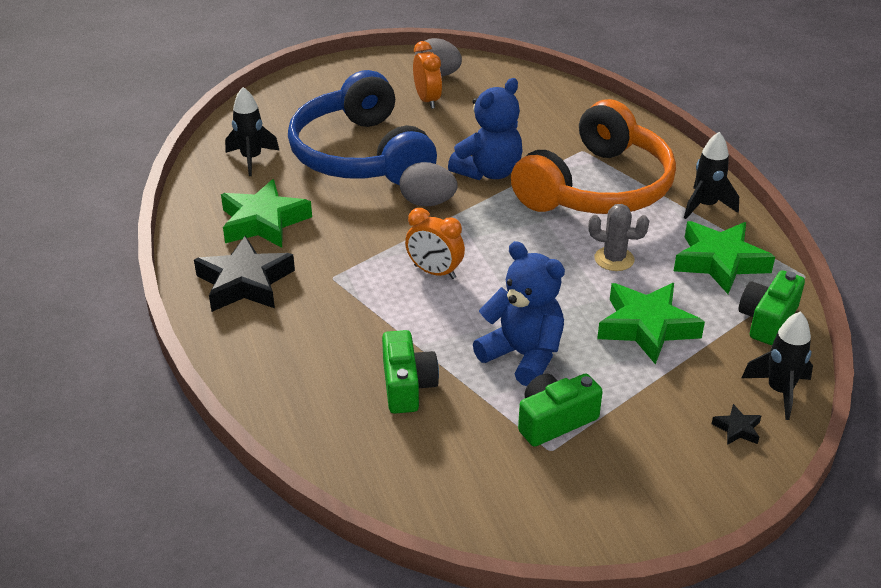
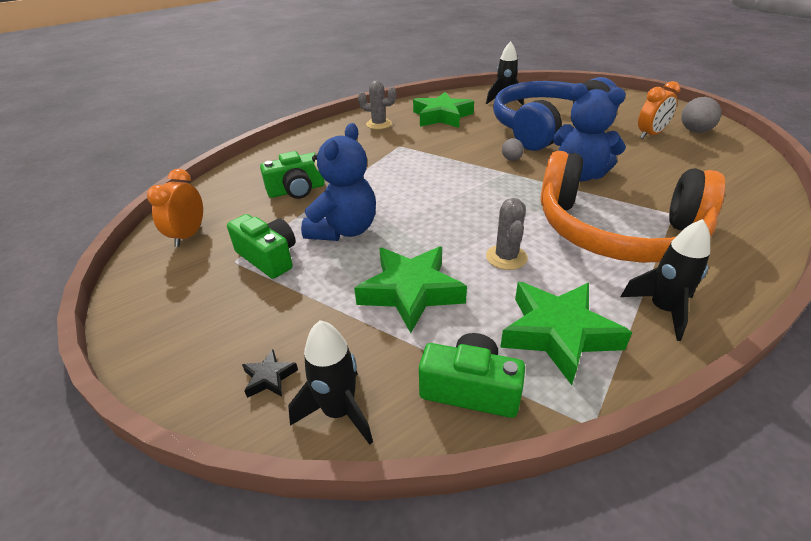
camera: 75 degrees right, 0 degrees up
(245, 283) = (379, 124): black star -> grey cactus
(427, 203) = (511, 159): grey egg -> grey egg, size x0.59
(434, 272) = (427, 177): orange clock -> orange clock (188, 235)

